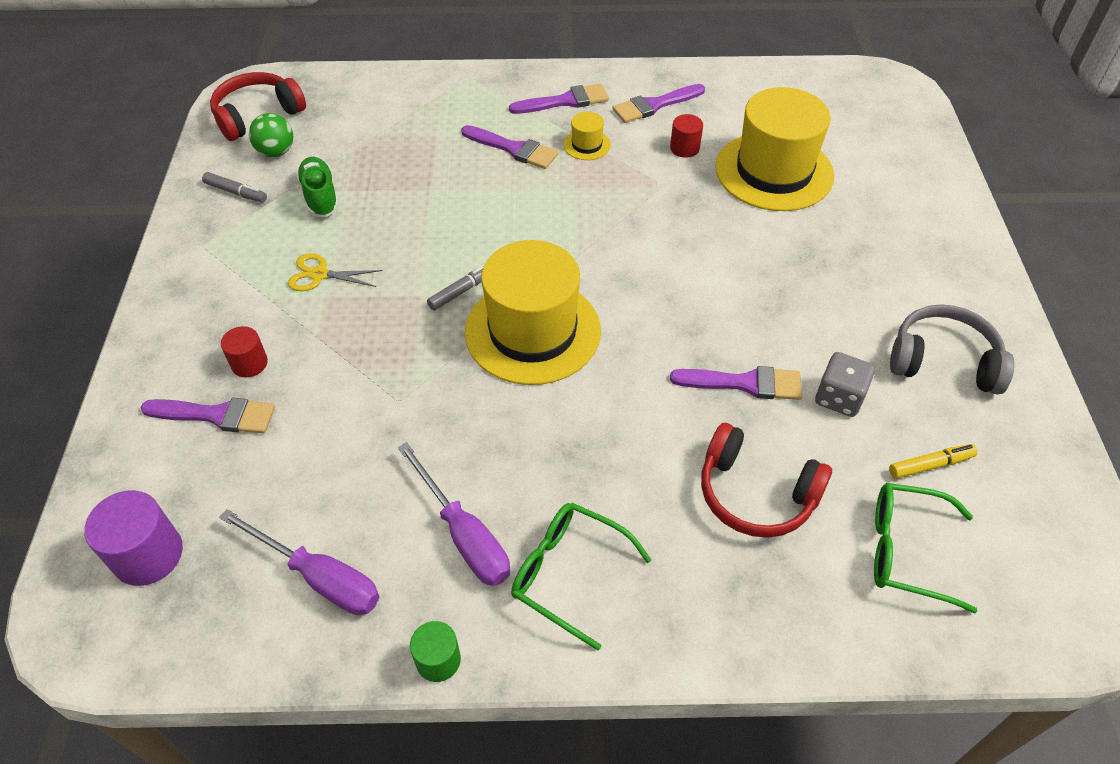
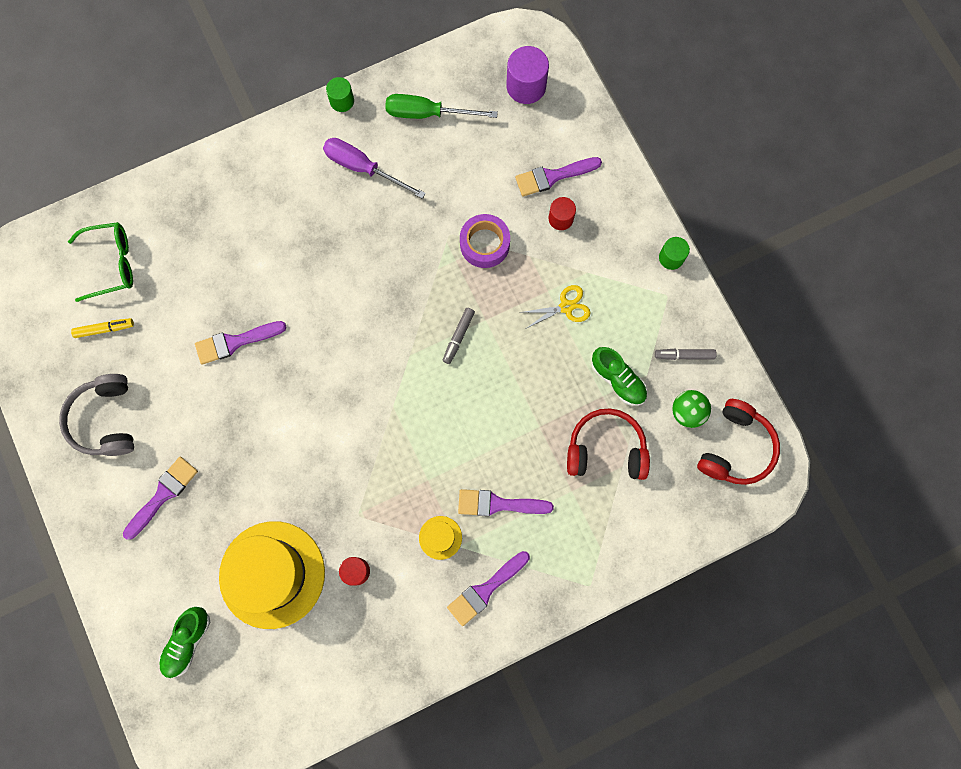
camera: 155 degrees right, 25 degrees up
(164, 277) = (671, 258): none -> green cylinder
(319, 577) = (428, 113): purple screwdriver -> green screwdriver
(363, 372) = (484, 244): none -> purple tape
(532, 331) = (392, 323): yellow hat -> none
(569, 574) = (295, 171): green glasses -> none
(654, 105) = (404, 621): purple brush -> purple brush (163, 494)
(755, 494) = (206, 263): red headphones -> red headphones (606, 449)
(839, 398) = (171, 357): grey dice -> none
(879, 153) = (187, 642): none -> green shoe
(930, 465) = (104, 329): yellow marker -> yellow marker turned 150 degrees counterclockwise
(943, 361) = (105, 420): grey headphones -> grey headphones turned 90 degrees clockwise

